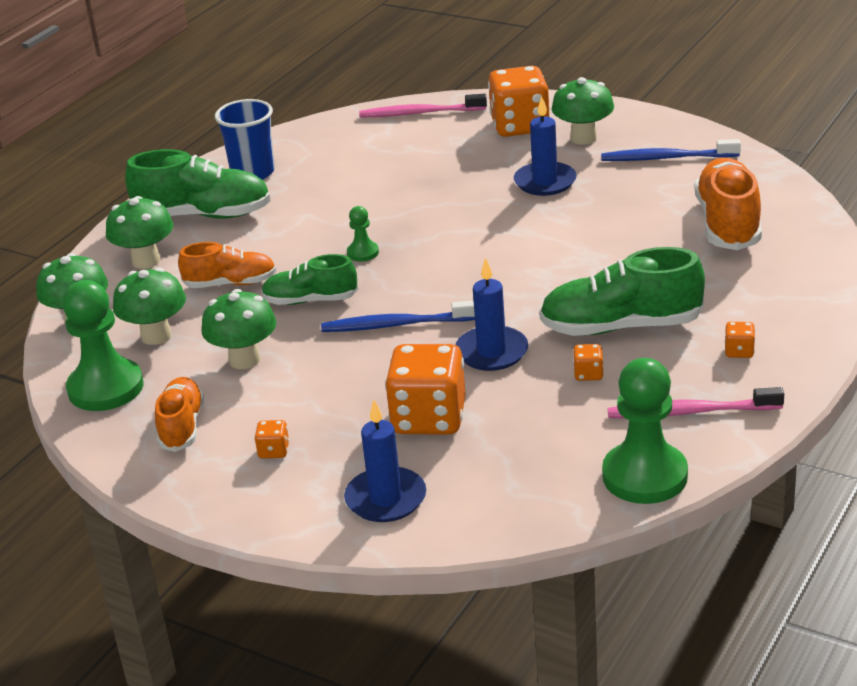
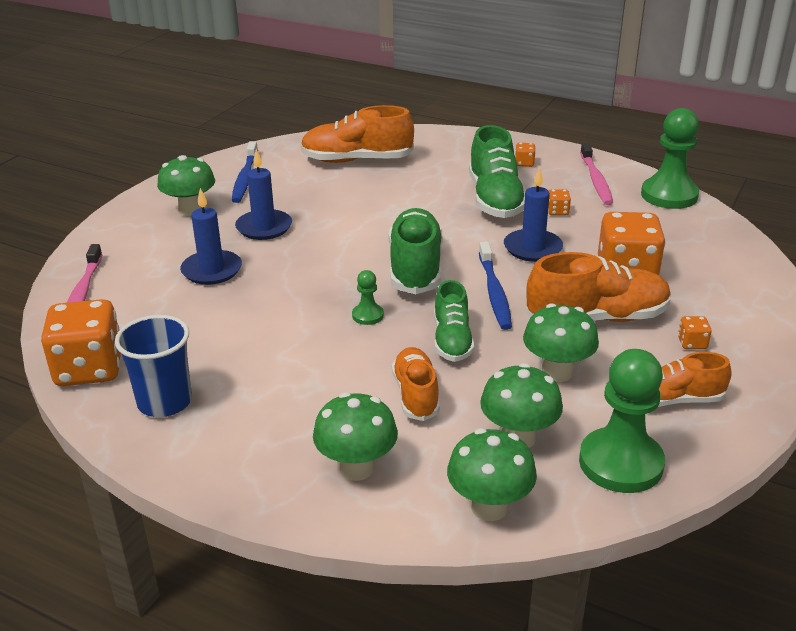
camera: 95 degrees left, 0 degrees up
(203, 215) = (257, 432): green shoe -> green shoe (415, 268)
(334, 390) = (597, 318): none -> orange shoe
(386, 499) = (732, 287): blue candle -> blue candle (212, 270)
(520, 126) = (148, 239): orange dice -> orange dice (89, 369)

